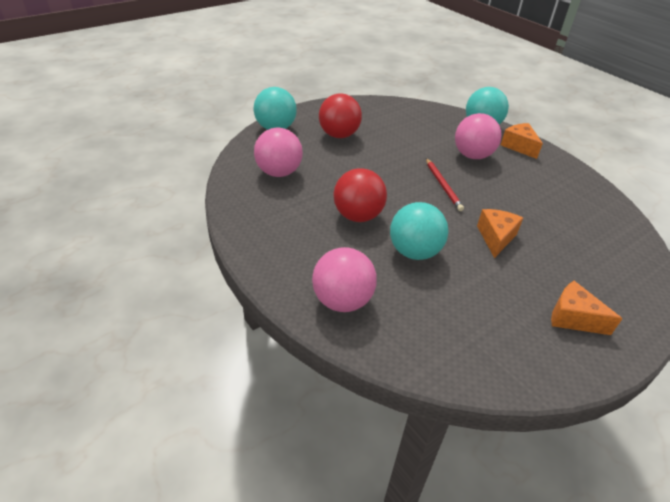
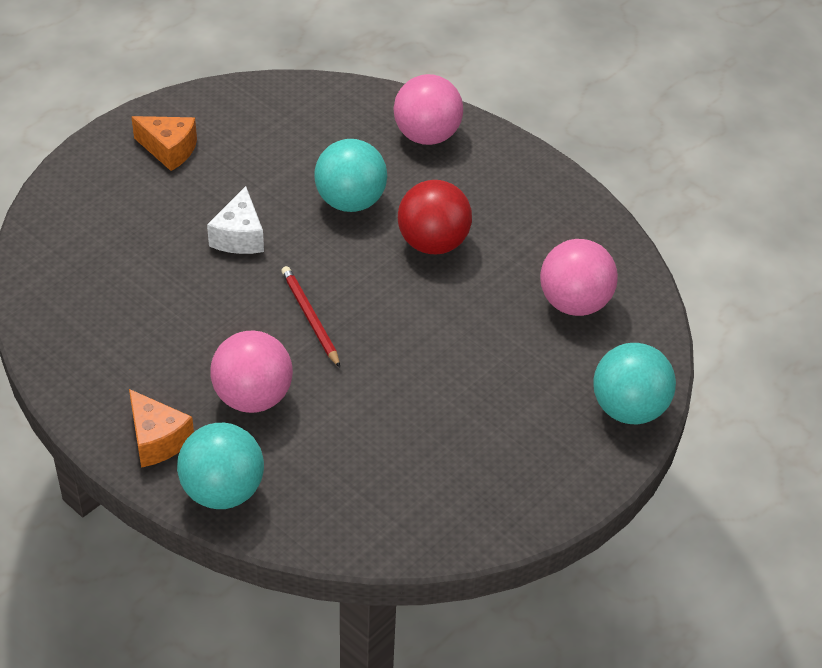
camera: 170 degrees right, 5 degrees up
(339, 135) = (506, 411): red ball -> none
(496, 238) = (239, 236): orange cheese -> white cheese

